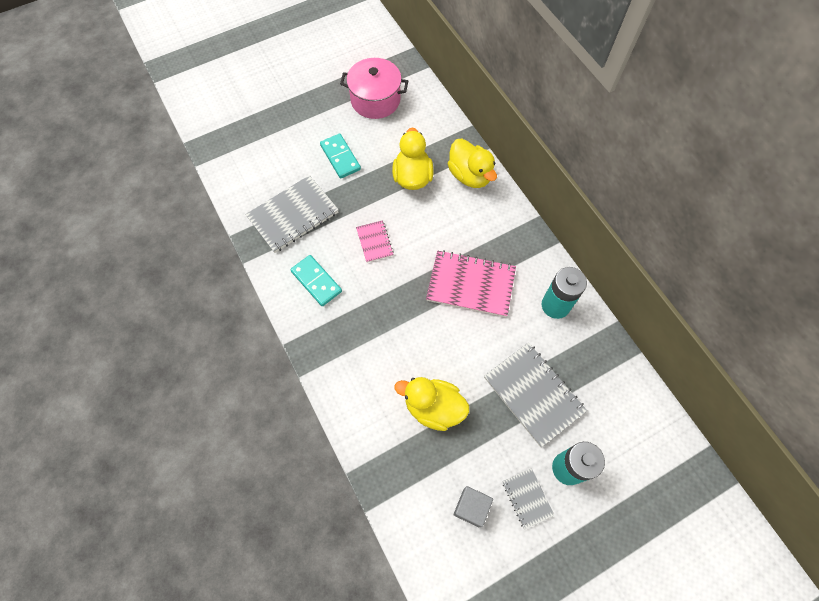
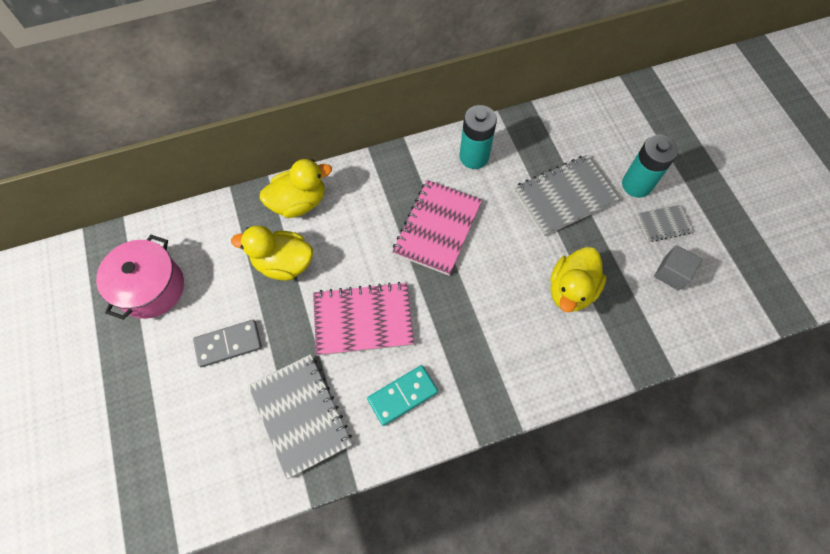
camera: 80 degrees left, 0 degrees up
(340, 157) = (228, 344): turquoise domino -> grey domino
(374, 242) = (363, 319): pink notebook -> pink notebook, size x1.92

